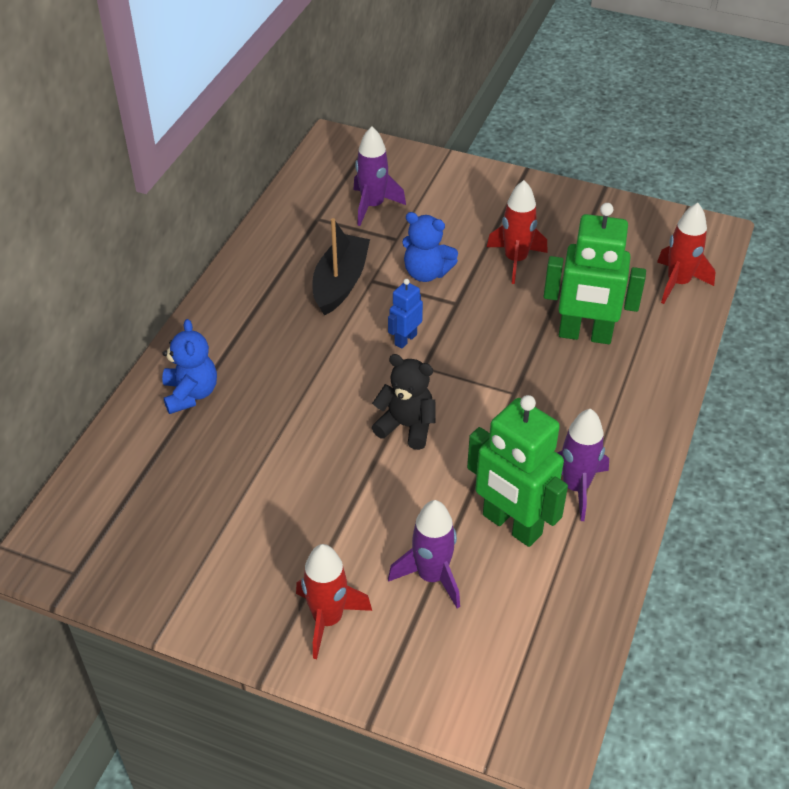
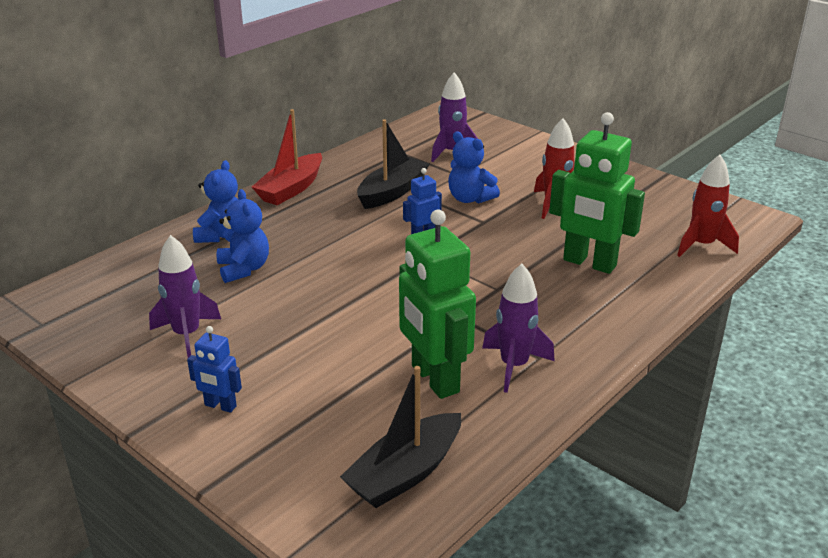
camera: 20 degrees right, 15 degrees down
(227, 305) = (291, 189): none -> red boat
(245, 436) = (244, 269): none -> blue teddy bear
(328, 619) = (220, 406): red rocket -> blue robot
(406, 426) = (385, 291): black teddy bear -> none
(431, 576) = (334, 398): purple rocket -> purple rocket (187, 335)
(540, 641) = (405, 473): none -> black boat

